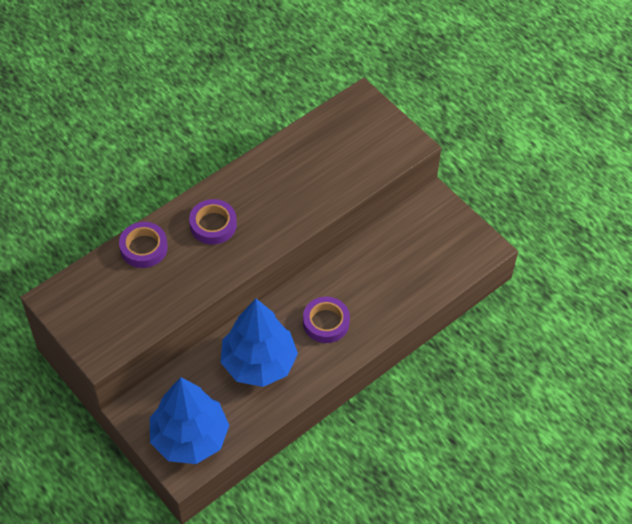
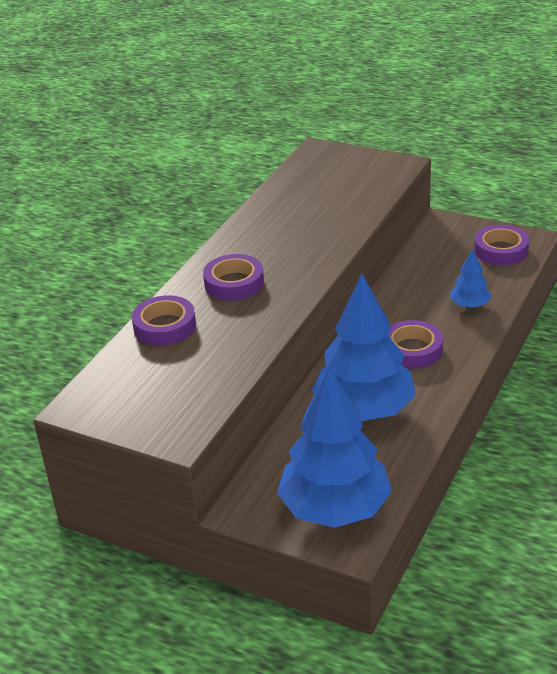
camera: 20 degrees left, 20 degrees down
(395, 297) = (469, 305): none -> blue tree
(457, 250) = (501, 250): none -> purple tape

